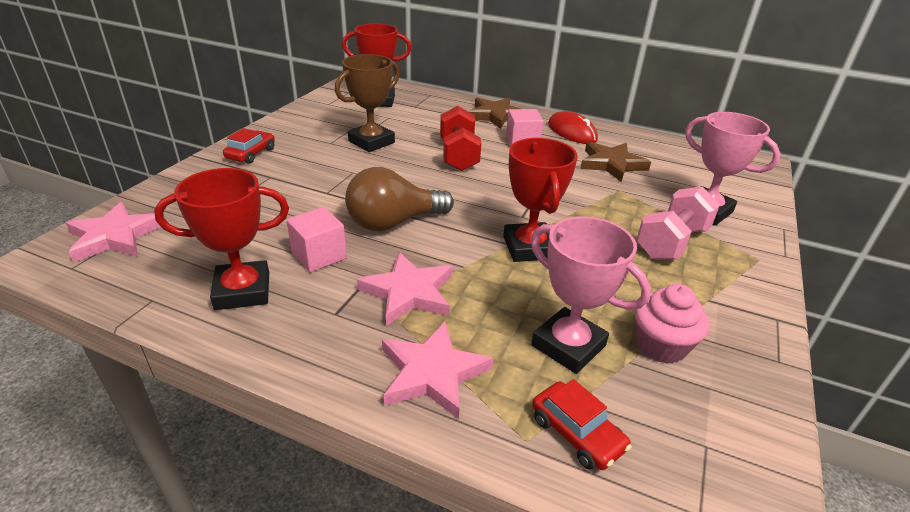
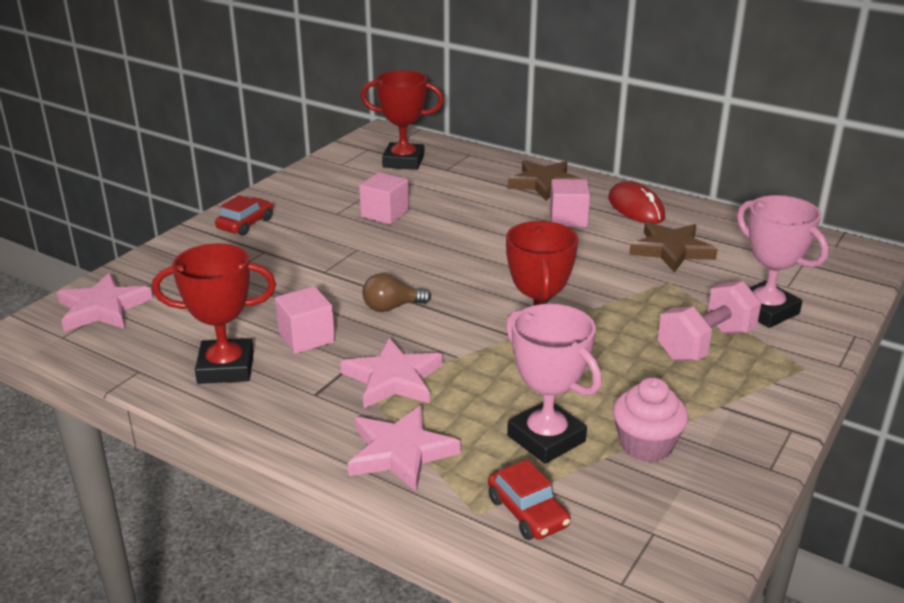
camera: 10 degrees right, 5 degrees down
(371, 142) = (384, 214): brown trophy -> pink cube
(393, 222) = (392, 307): brown light bulb -> brown light bulb, size x0.56
(458, 155) = (484, 233): red dumbbell -> none

